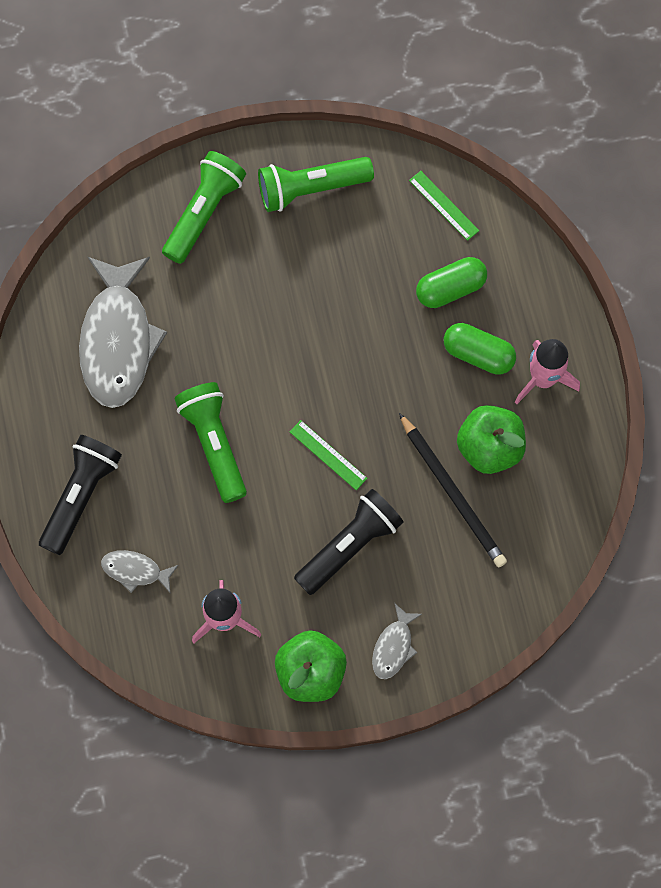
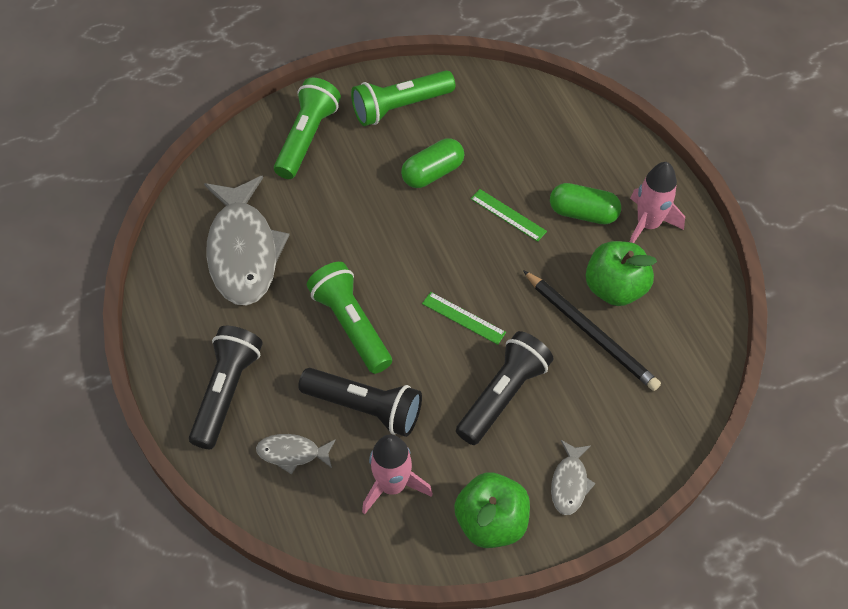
camera: 10 degrees left, 15 degrees down
(212, 536) = (365, 408): none -> black flashlight
(443, 205) = (521, 103): green ruler -> green ruler (508, 215)
(450, 288) = (544, 165): green capsule -> green capsule (432, 173)

